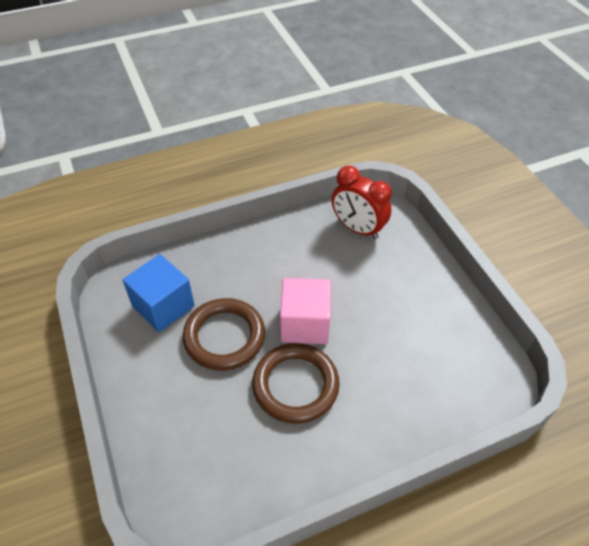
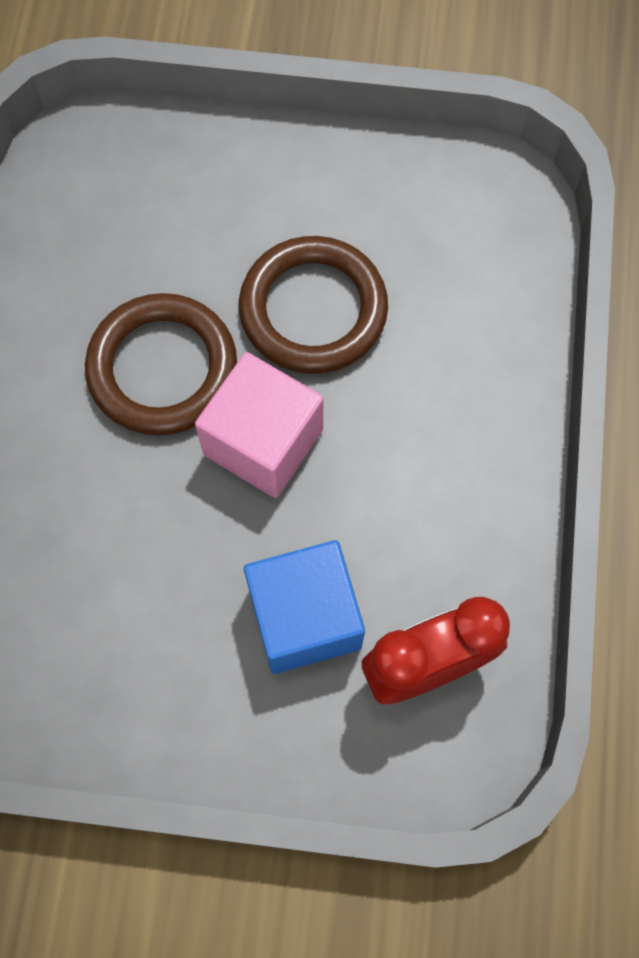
camera: 120 degrees right, 20 degrees up
(163, 306) = (428, 246): blue cube -> blue cube (305, 618)

